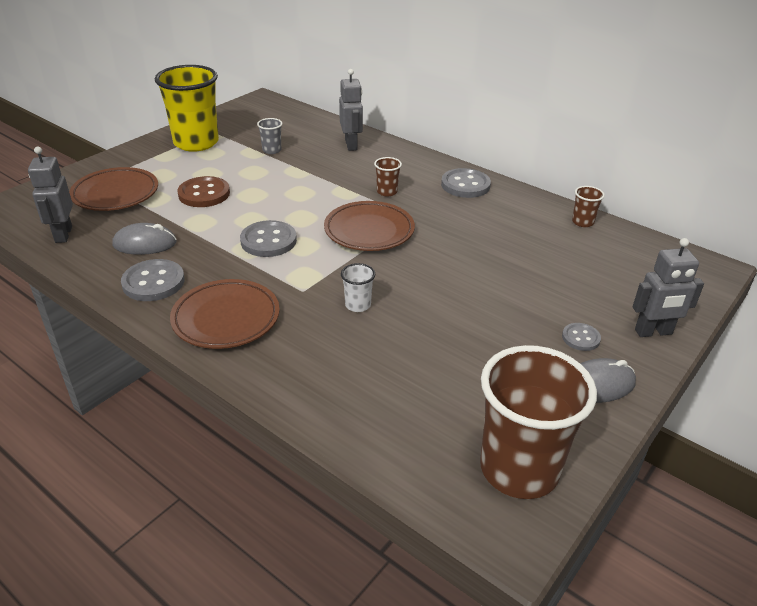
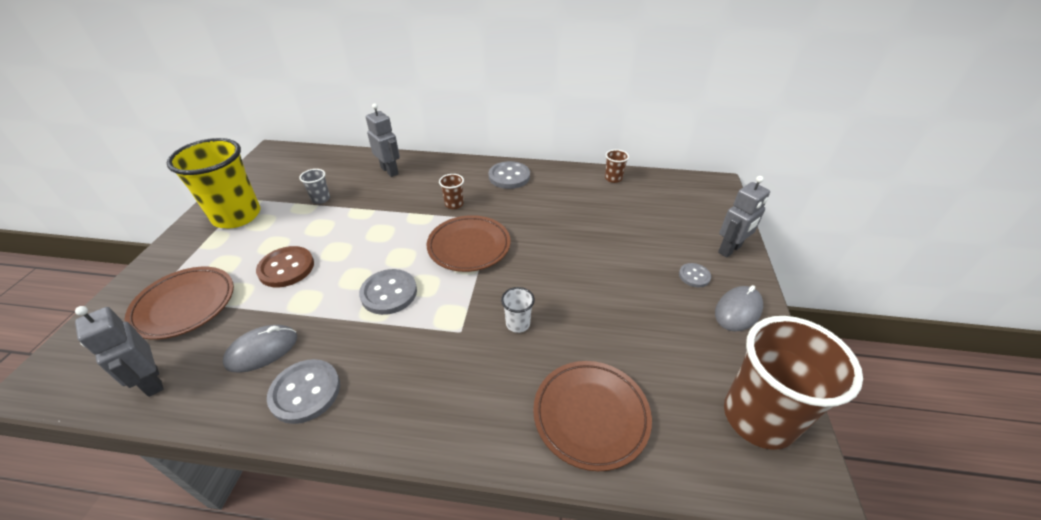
camera: 30 degrees left, 5 degrees up
(226, 318) = (413, 397): brown plate -> brown plate (590, 415)

